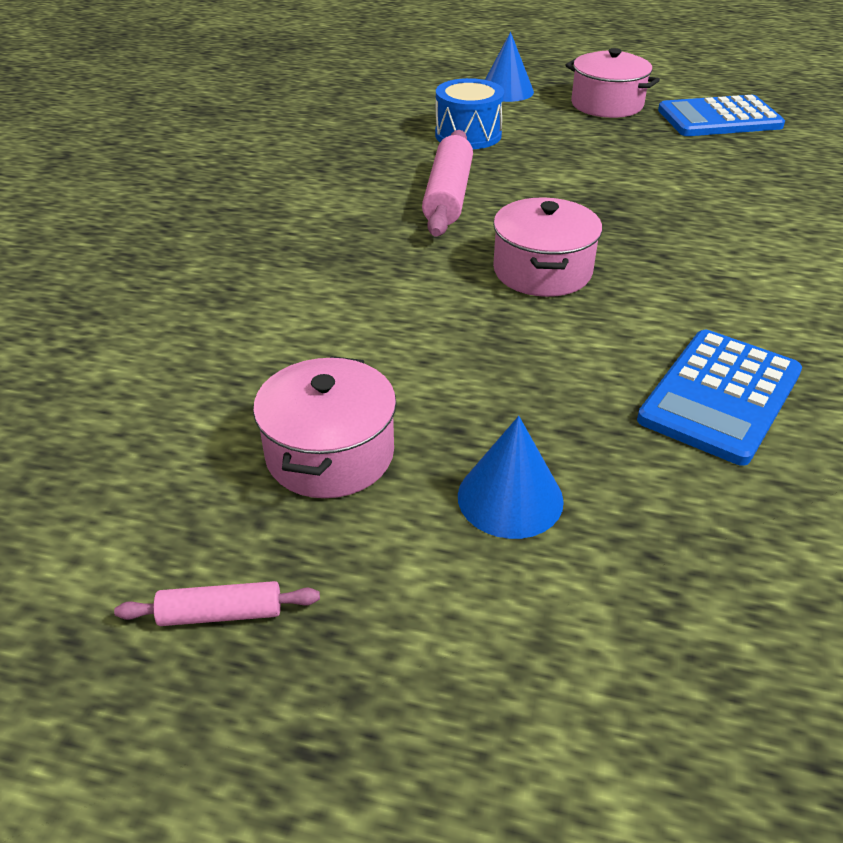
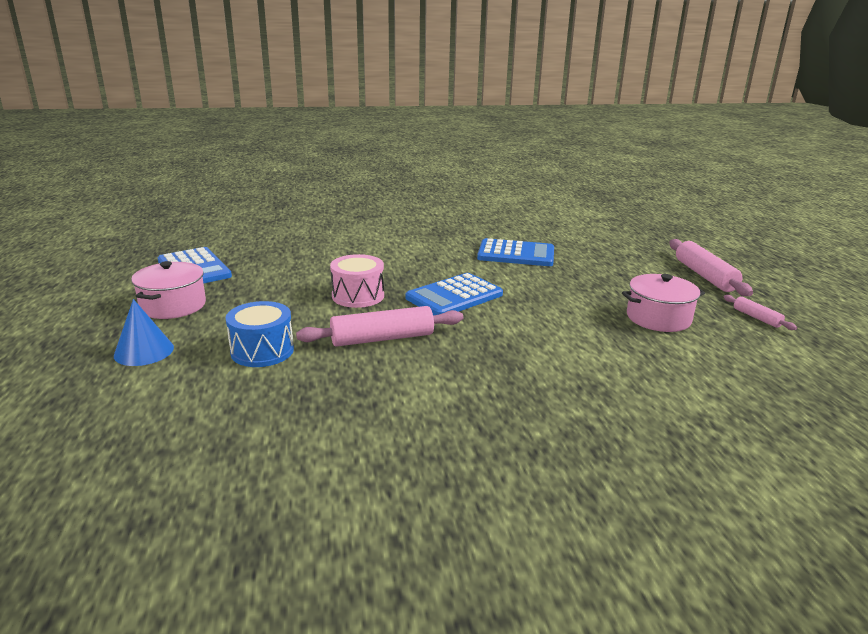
camera: 115 degrees left, 15 degrees down
(472, 681) = (704, 276): none -> pink rolling pin
(510, 498) = (626, 281): blue cone -> none
(542, 271) = (454, 296): pink pot -> blue calculator
(582, 201) = (358, 296): none -> pink drum

